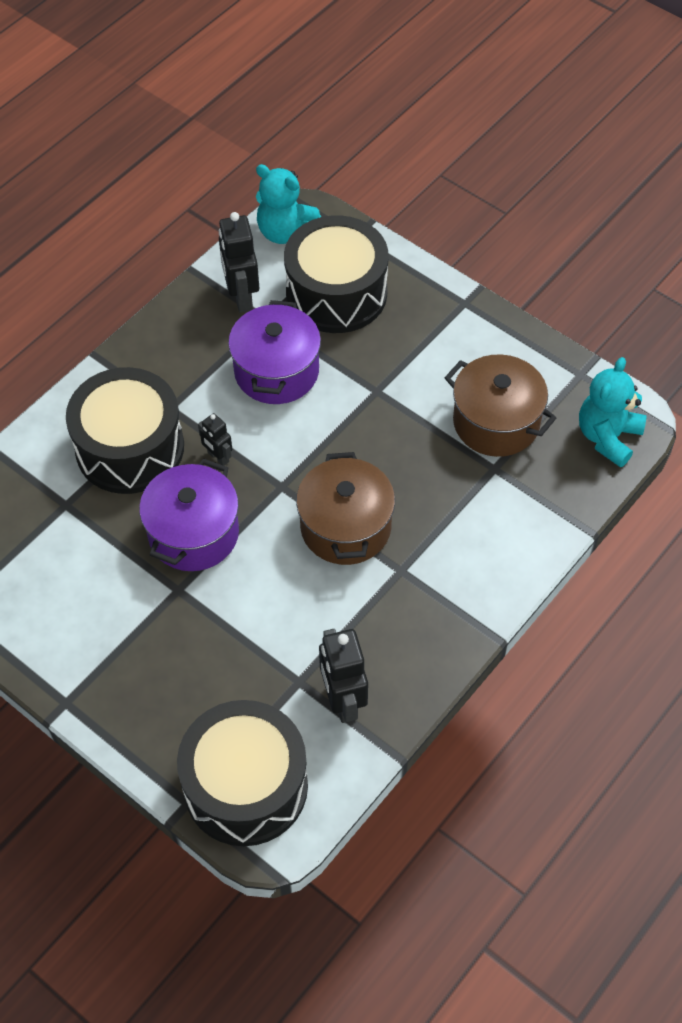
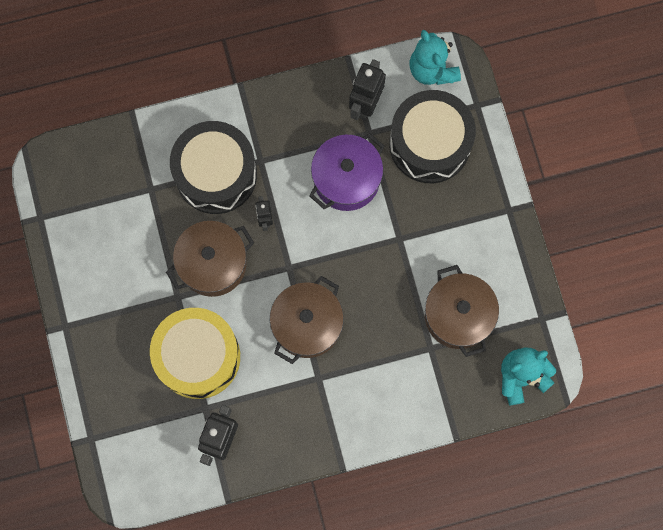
camera: 35 degrees right, 20 degrees up
(193, 533) = (213, 264): purple pot -> brown pot
(246, 786) = (129, 452): black drum -> none
(249, 634) = (198, 357): none -> yellow drum

